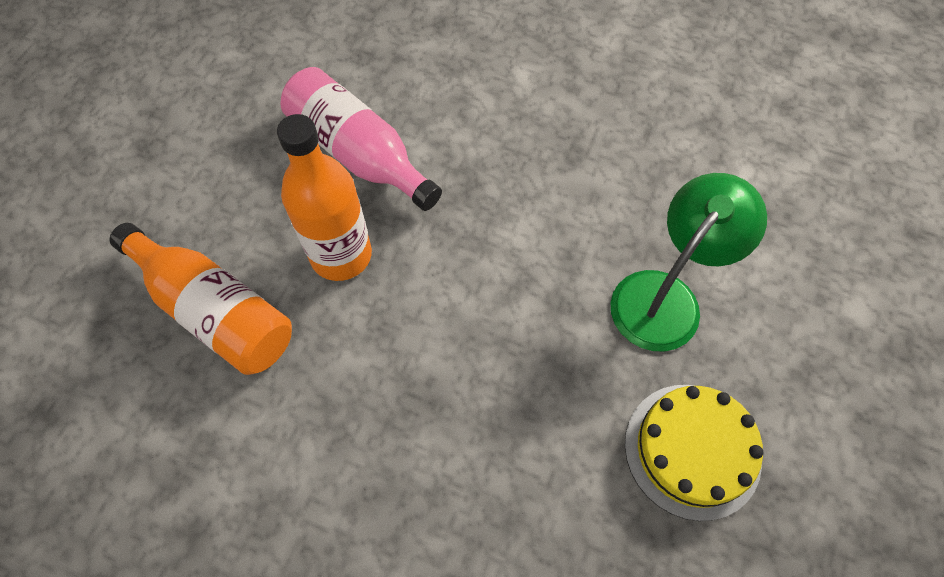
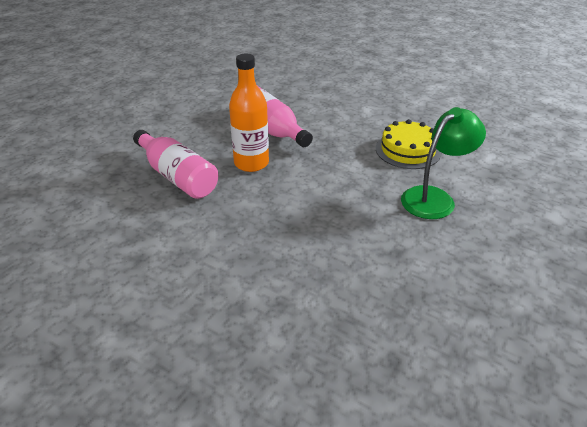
camera: 10 degrees right, 25 degrees down
(214, 311) = (177, 176): orange bottle -> pink bottle
(692, 450) = (442, 261): yellow cake -> yellow cake (408, 150)

